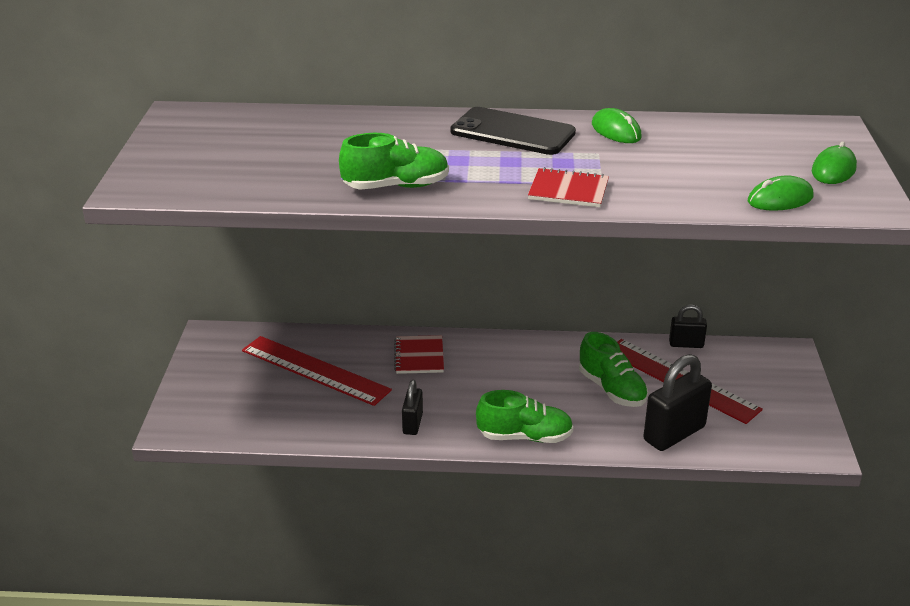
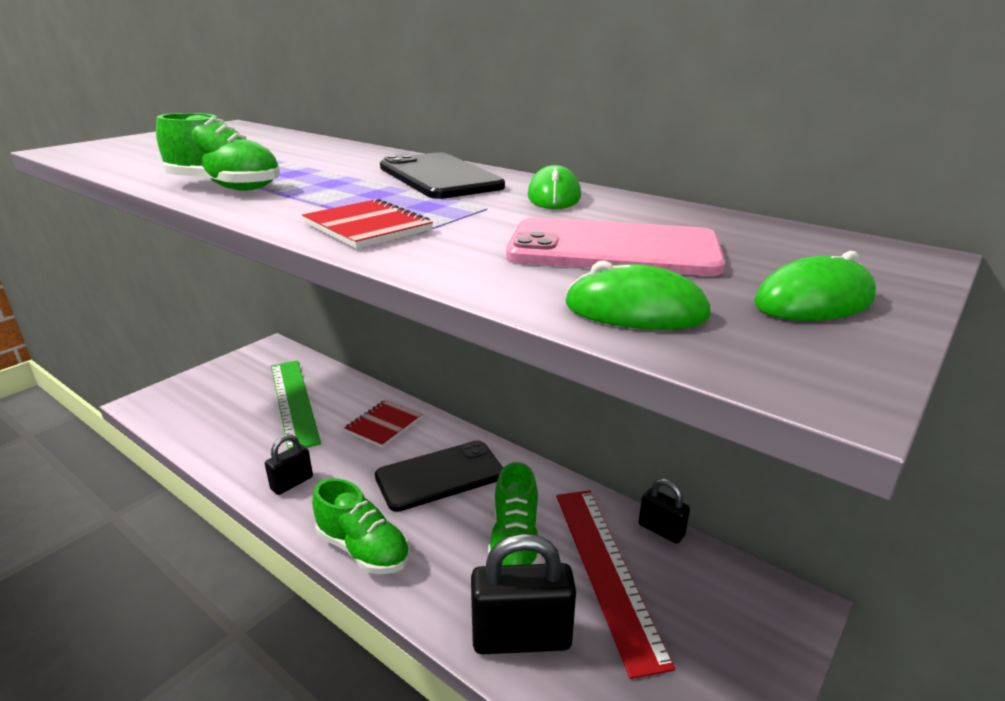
camera: 35 degrees right, 5 degrees down
(315, 370) = (293, 402): red ruler -> green ruler
(511, 372) = (440, 476): none -> black phone
(715, 165) = (613, 249): none -> pink phone

